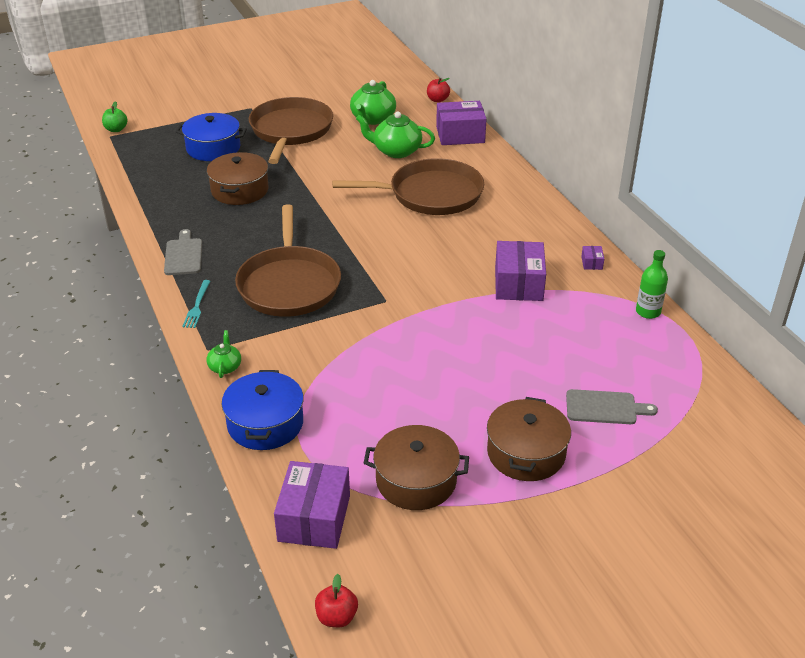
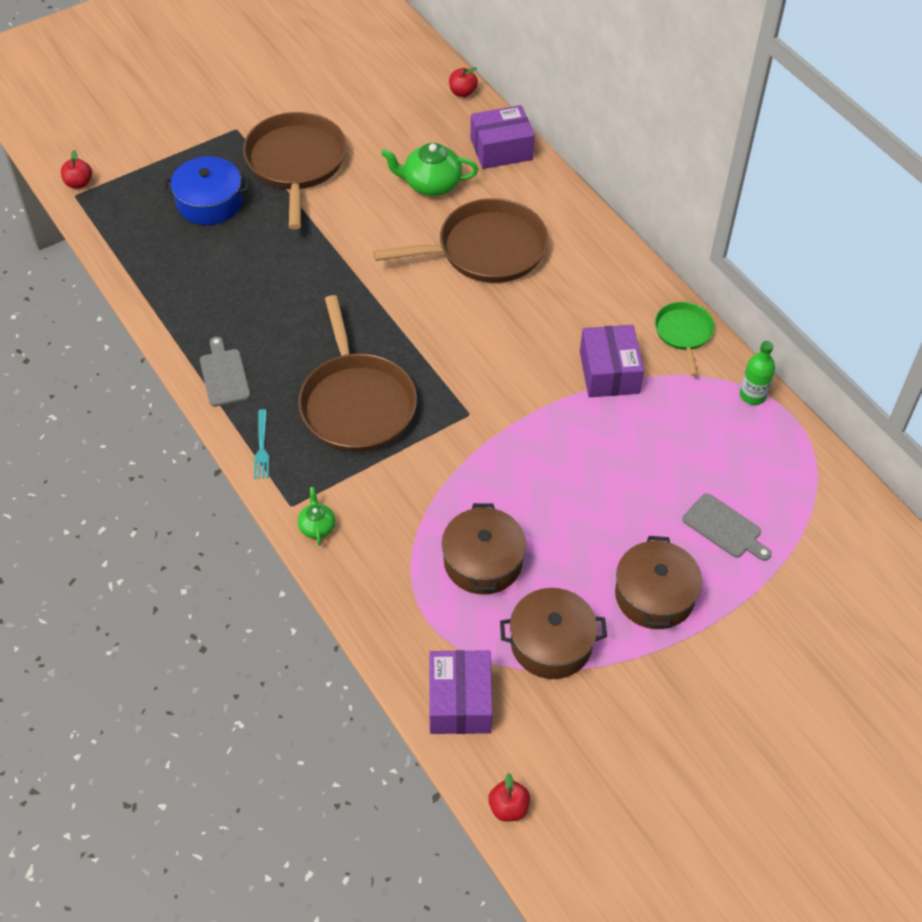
camera: 10 degrees left, 15 degrees up
(116, 129) = (79, 183): green apple -> red apple
(240, 190) = (261, 267): brown pot -> brown pot (483, 561)
(265, 424) = (380, 595): blue pot -> none
(373, 119) = (391, 133): green teapot -> none
(592, 263) = (683, 333): purple box -> green pan
(605, 407) = (725, 528): grey cutting board -> grey cutting board turned 45 degrees clockwise

